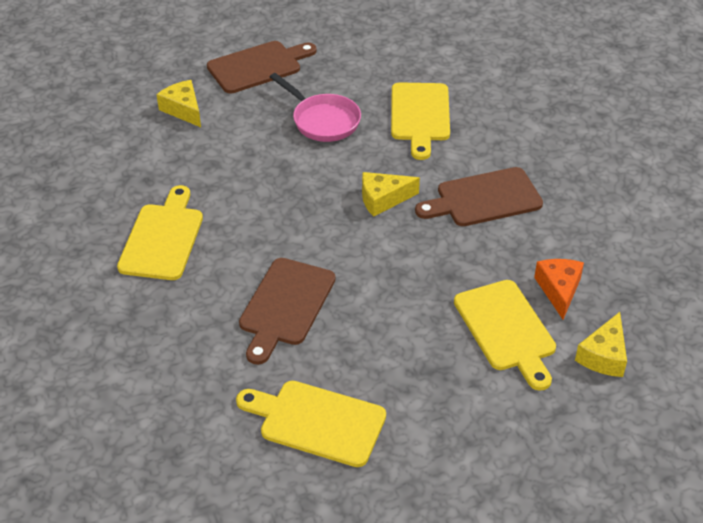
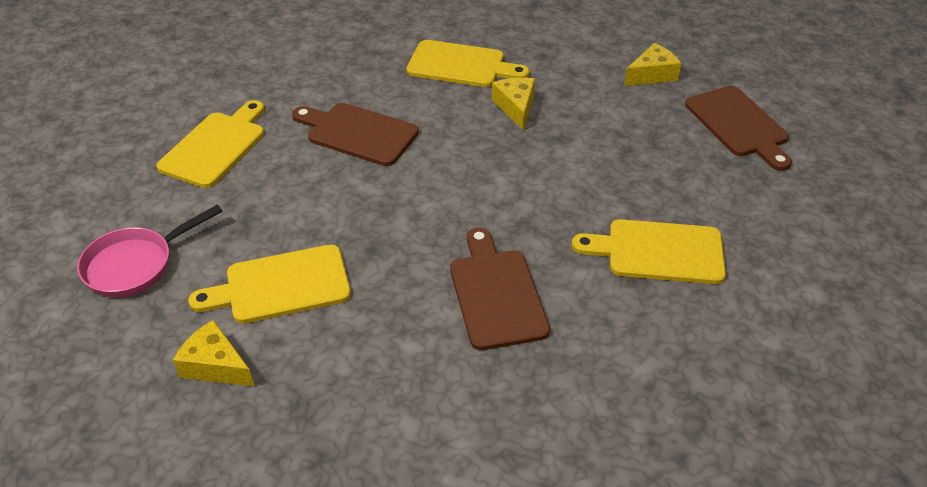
camera: 95 degrees right, 0 degrees up
(322, 120) = (641, 169): pink pan -> pink pan (135, 265)
(383, 199) = (502, 207): yellow cheese -> yellow cheese (516, 107)
(559, 290) = (327, 341): orange cheese -> none

